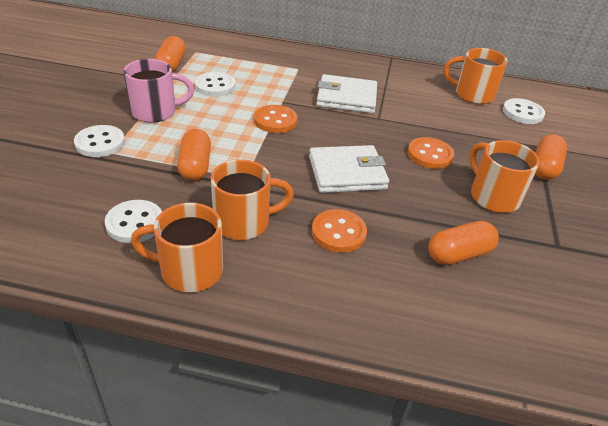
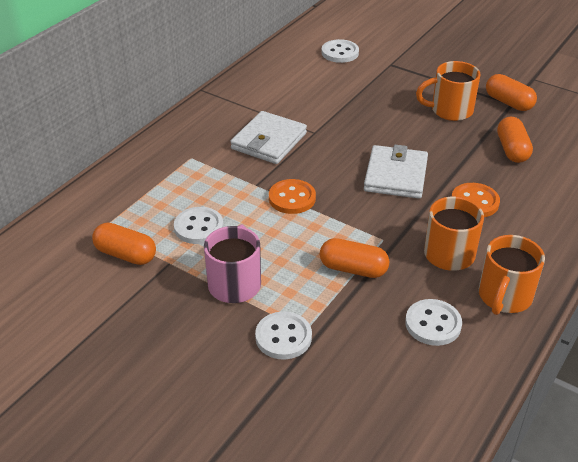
camera: 65 degrees left, 0 degrees up
(430, 155) = (384, 122): orange button -> none
(472, 94) = (298, 67): orange mug -> none
(544, 167) = (421, 73): orange capsule -> orange capsule (508, 103)

